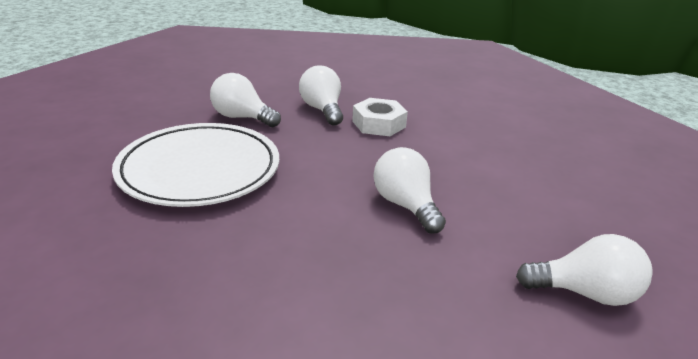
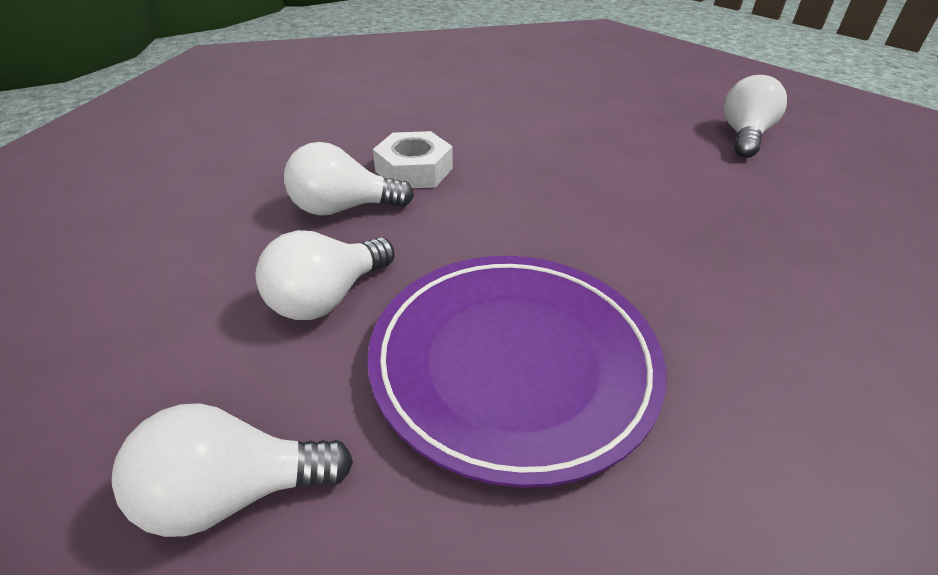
camera: 75 degrees left, 10 degrees up
(199, 170) = (513, 363): white plate -> purple plate
(405, 205) = (620, 189): white light bulb -> white light bulb (234, 493)

